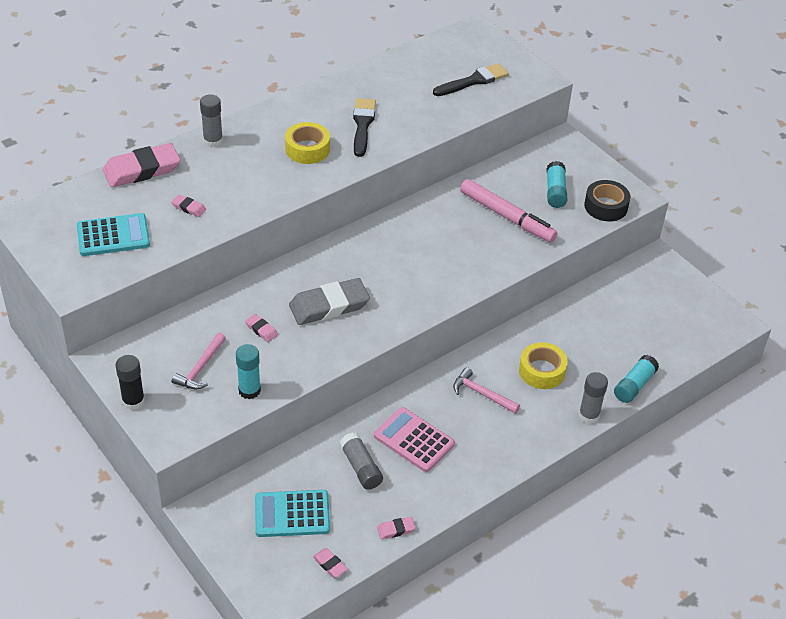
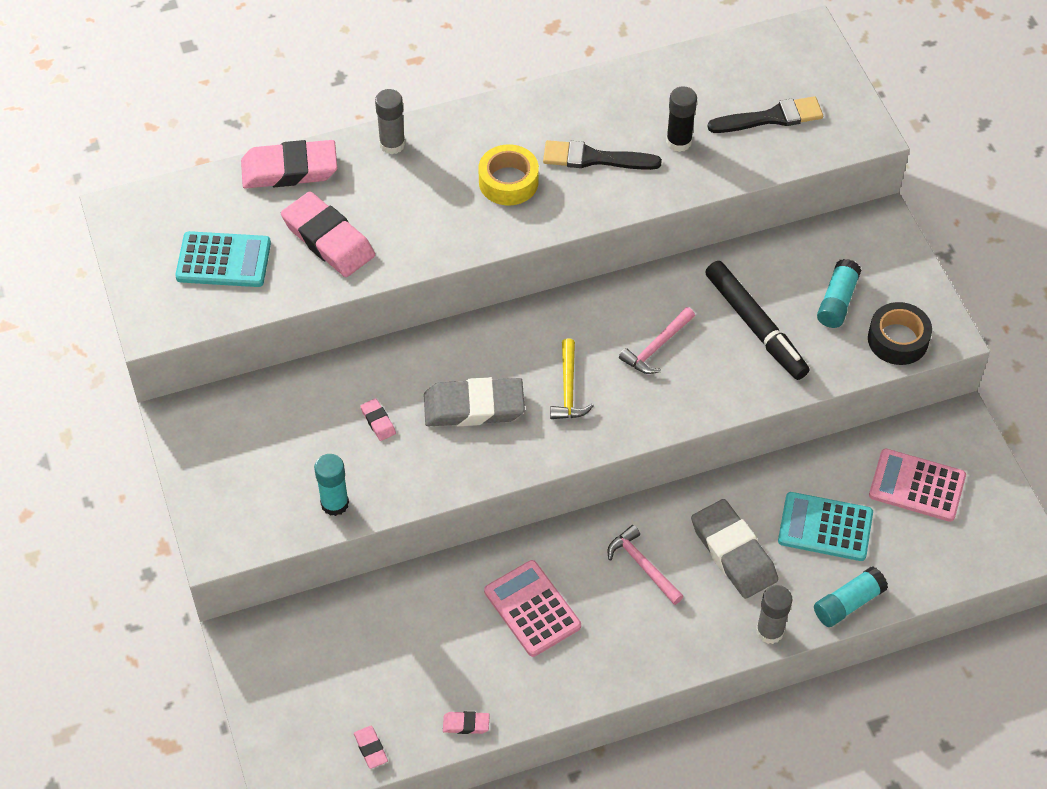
camera: 20 degrees right, 10 degrees up
(133, 401) = (193, 484): black glue stick -> black glue stick (679, 142)
(189, 208) = (328, 239): pink eraser -> pink eraser, size x2.28
(200, 368) = (287, 458): pink hammer -> pink hammer (656, 347)
(292, 514) = (348, 670): turquoise calculator -> turquoise calculator (825, 527)
(361, 467) = (453, 629): grey glue stick -> none
(362, 125) = (594, 158): black brush -> black brush turned 105 degrees counterclockwise
(393, 280) = (568, 389): none -> yellow hammer
(507, 217) = (755, 326): pink marker -> black marker
(542, 371) = (733, 552): yellow tape -> grey eraser
(647, 303) = (917, 486): none -> pink calculator

